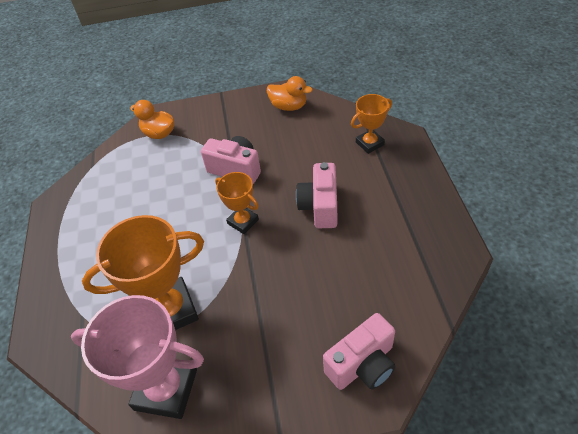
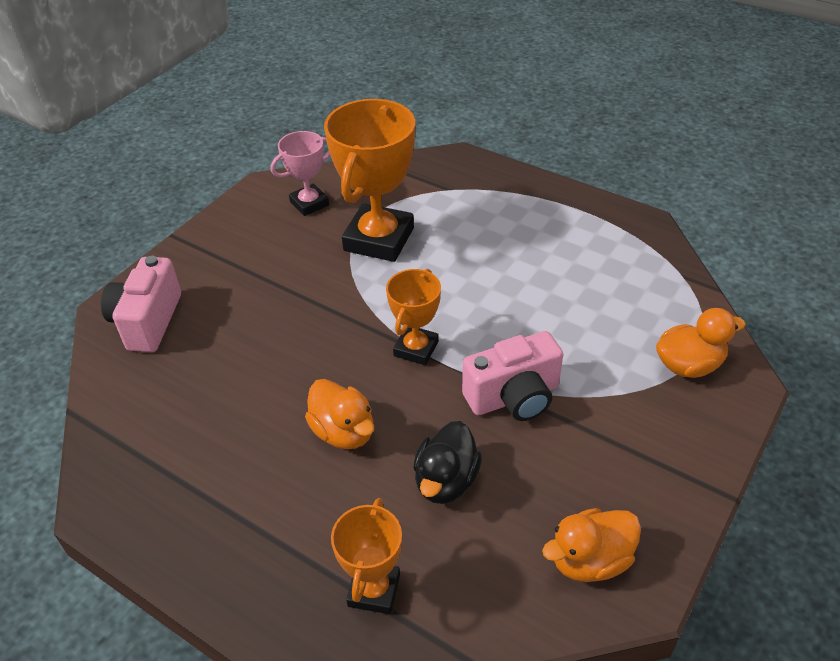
camera: 130 degrees right, 5 degrees down
(166, 389) = (309, 203): pink trophy -> pink trophy, size x0.55
(243, 222) = (416, 349): orange trophy -> orange trophy turned 60 degrees counterclockwise
(303, 158) = (446, 481): none -> black duck
(320, 206) = (343, 432): pink camera -> orange duck

